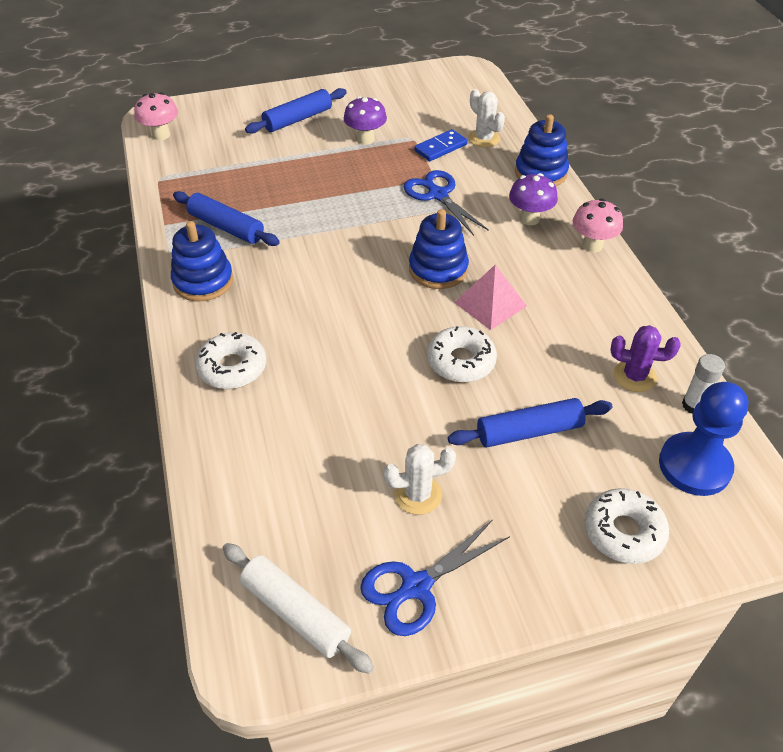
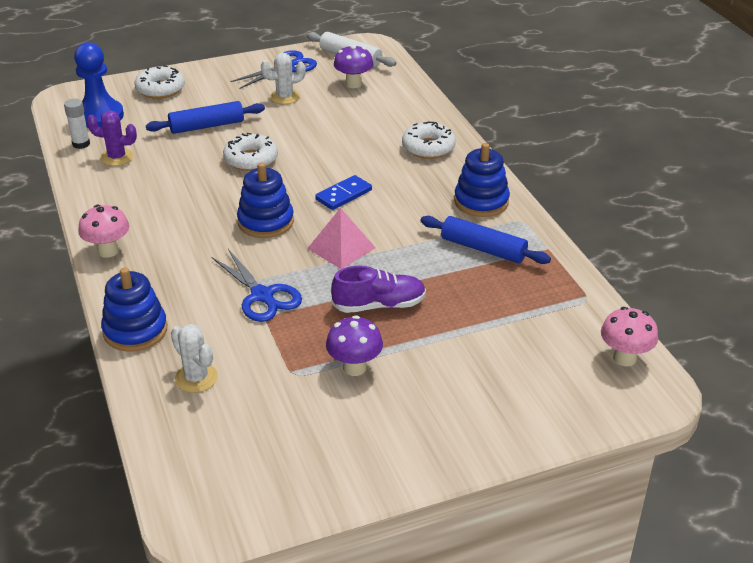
camera: 175 degrees right, 10 degrees down
(297, 119) = (454, 396): blue rolling pin -> none
(337, 182) = (379, 305): none -> purple shoe
(441, 148) = (255, 360): blue domino -> blue domino (343, 195)
(490, 304) = (221, 197): pink pyramid -> pink pyramid (341, 248)
(529, 219) = (164, 274): purple mushroom -> purple mushroom (353, 84)

